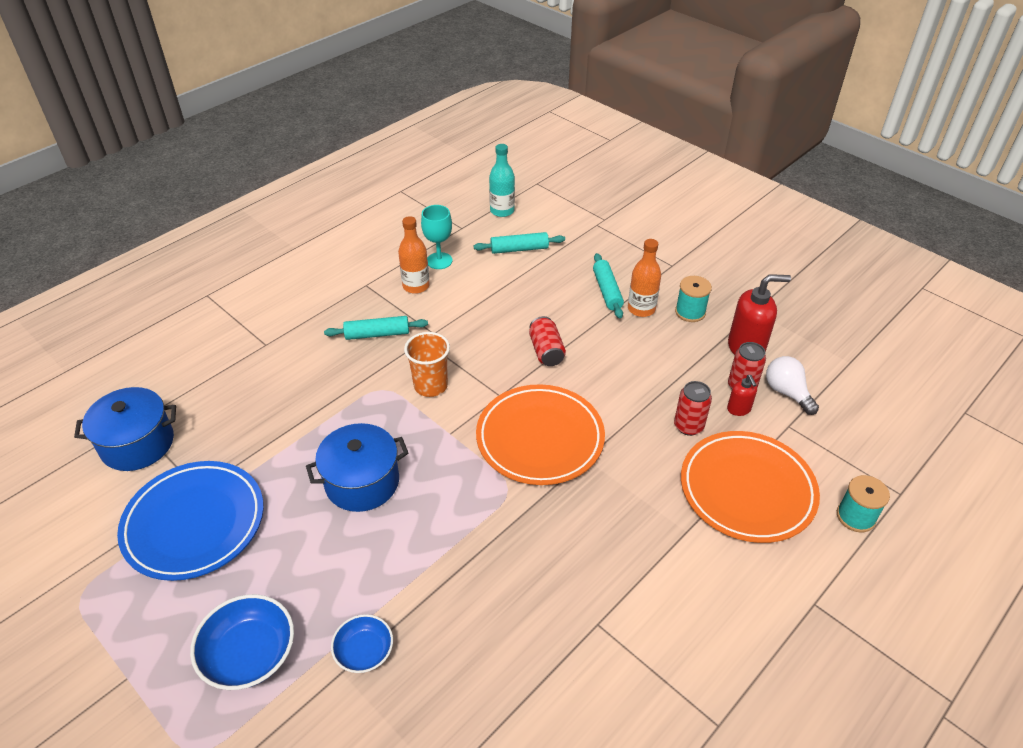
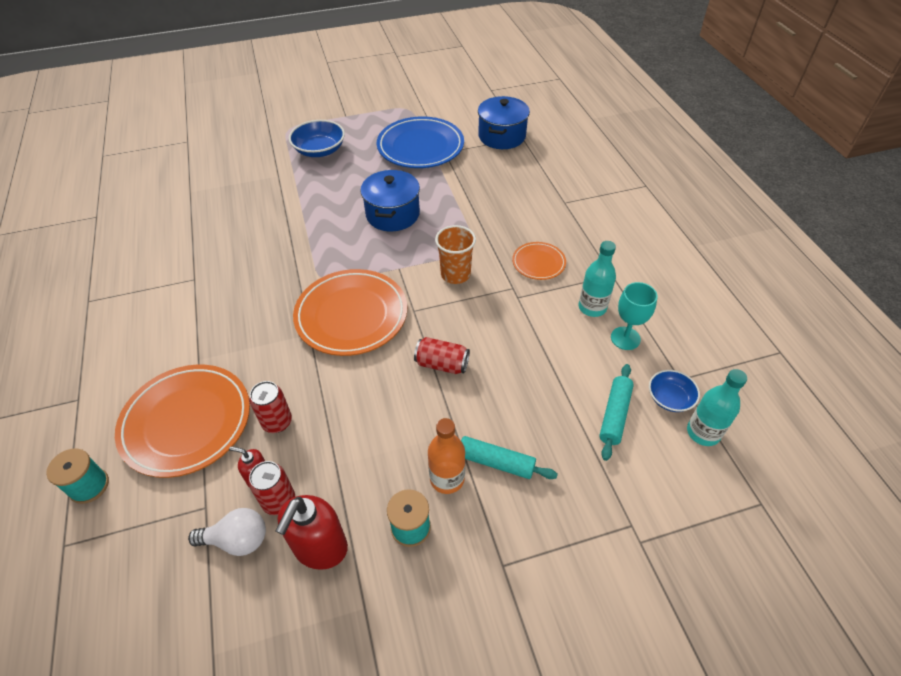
camera: 120 degrees right, 5 degrees up
(364, 651) = (280, 185): blue bowl -> blue bowl (670, 398)
(377, 334) = (538, 263): turquoise rolling pin -> orange plate
(416, 286) = (592, 307): orange bottle -> turquoise bottle

